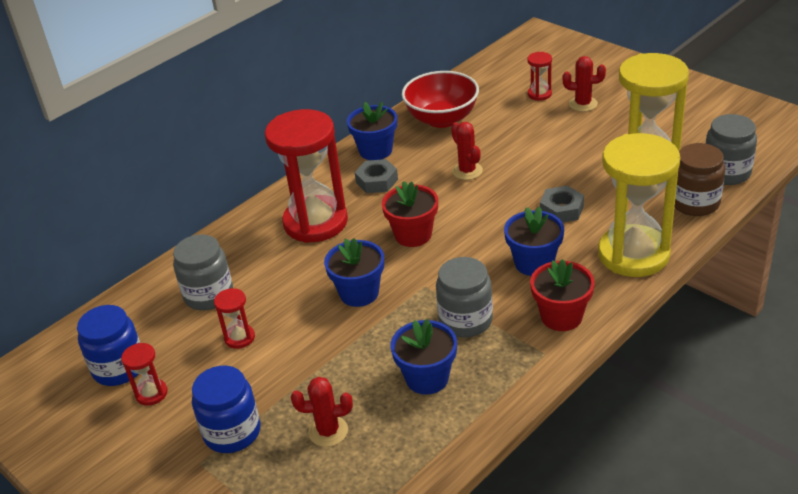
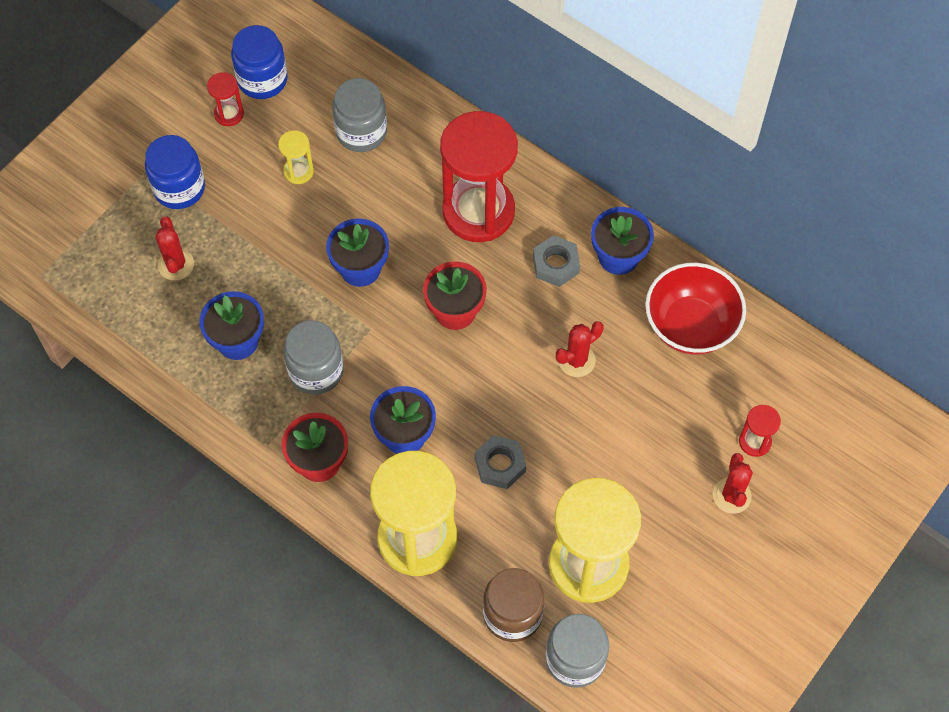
camera: 80 degrees right, 25 degrees up
(239, 338) = (298, 171): red hourglass -> yellow hourglass

